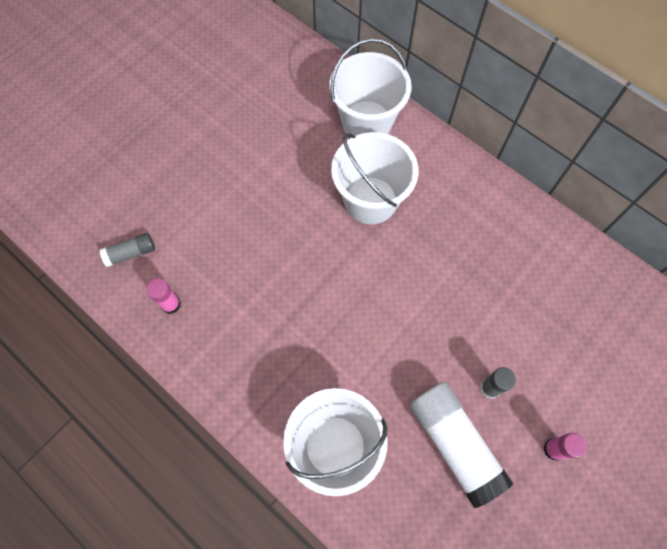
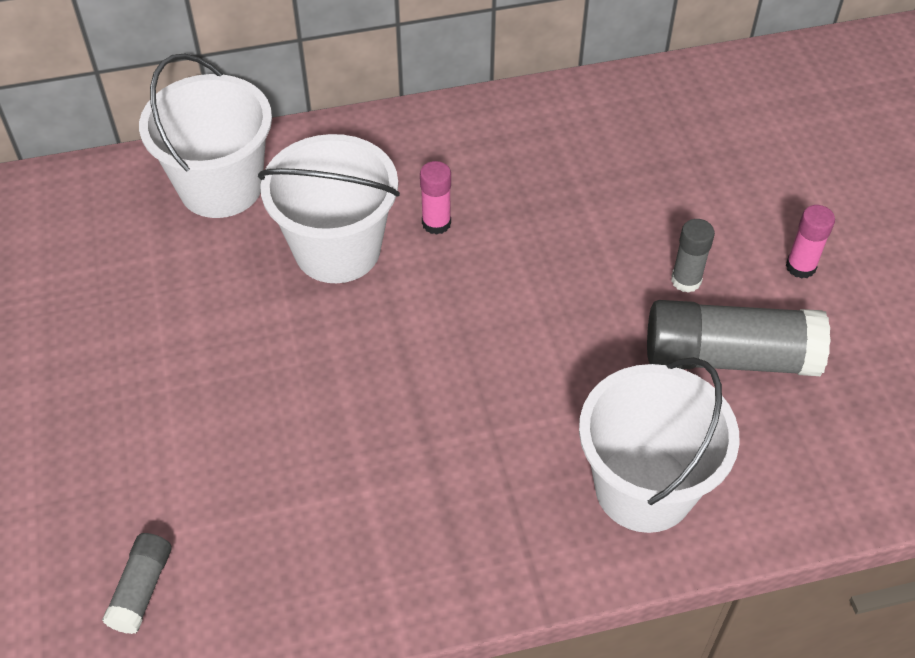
camera: 55 degrees left, 15 degrees down
(171, 304) = (276, 578): pink glue stick -> pink glue stick (436, 223)
(454, 443) = (729, 357): white glue stick -> grey glue stick

